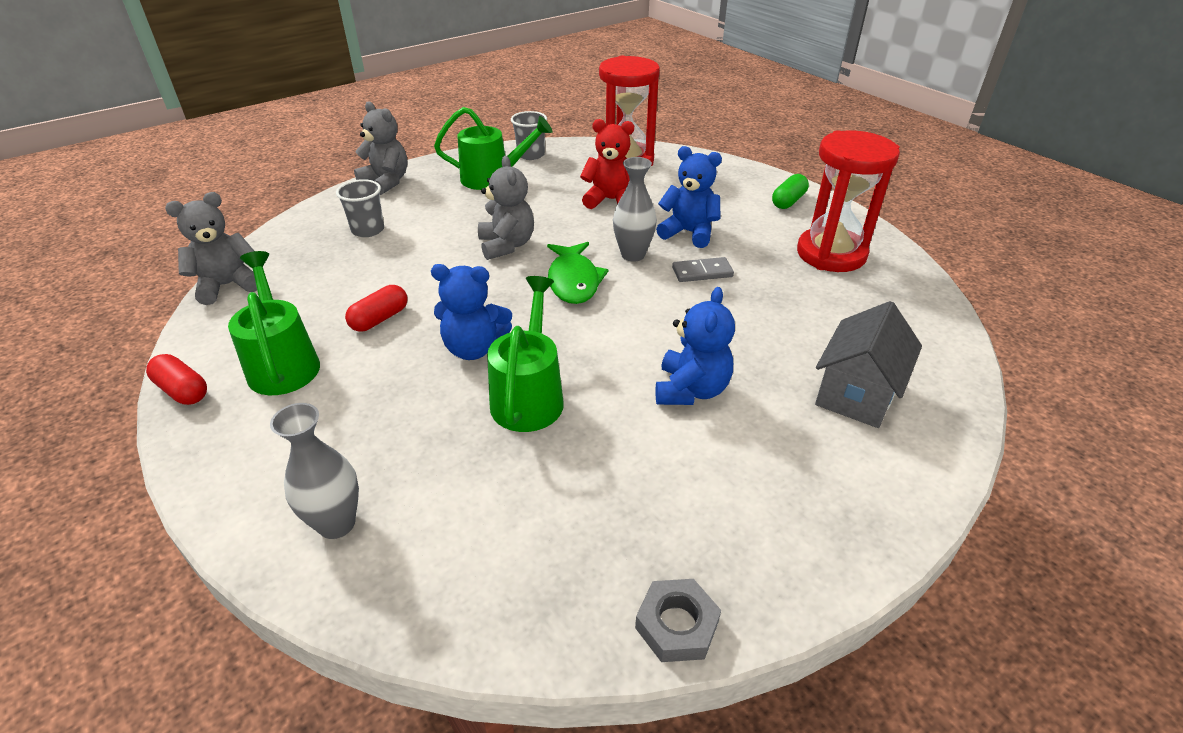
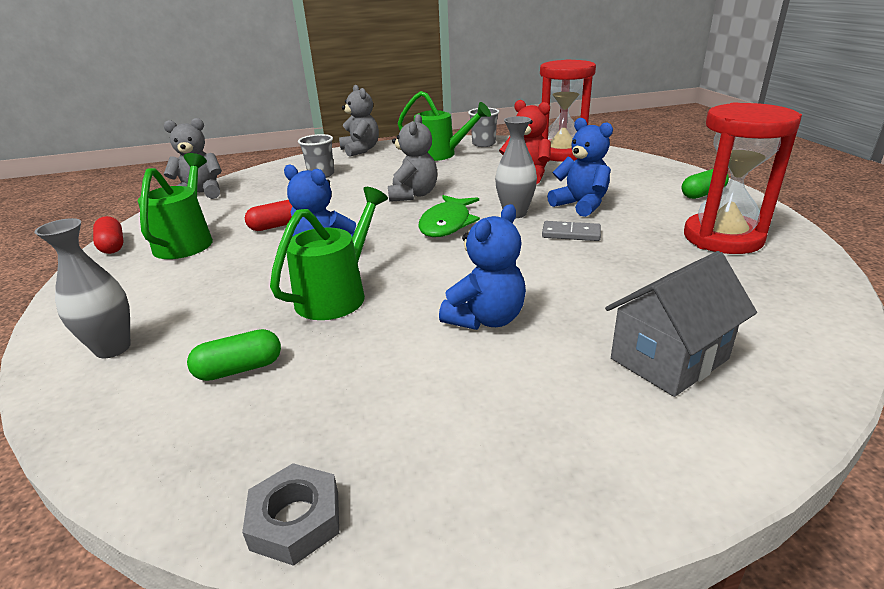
camera: 25 degrees right, 10 degrees down
(502, 506) = (239, 369): none -> green capsule

